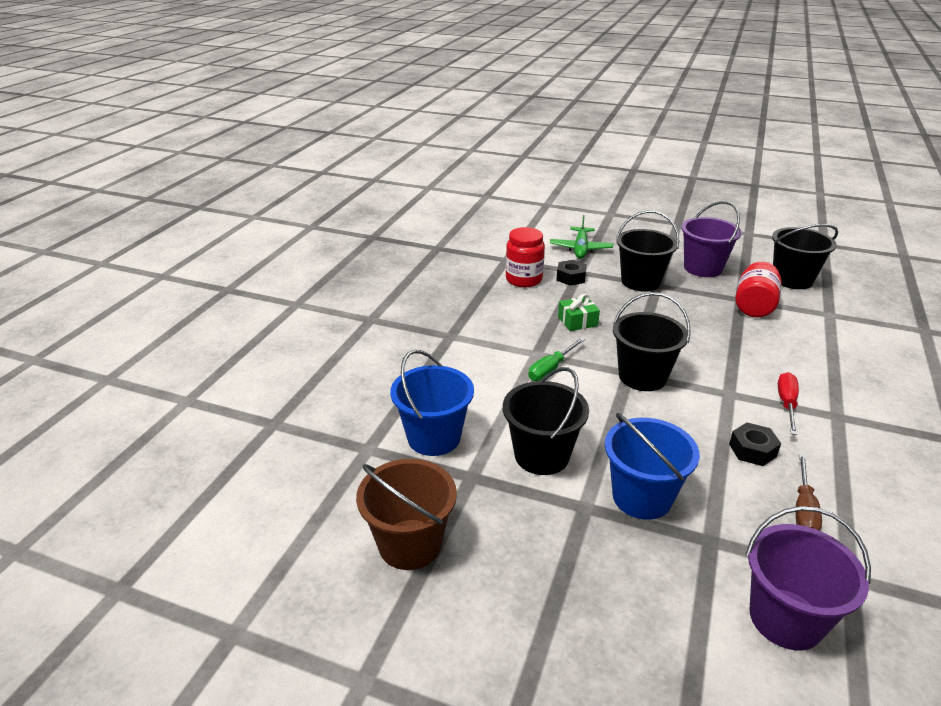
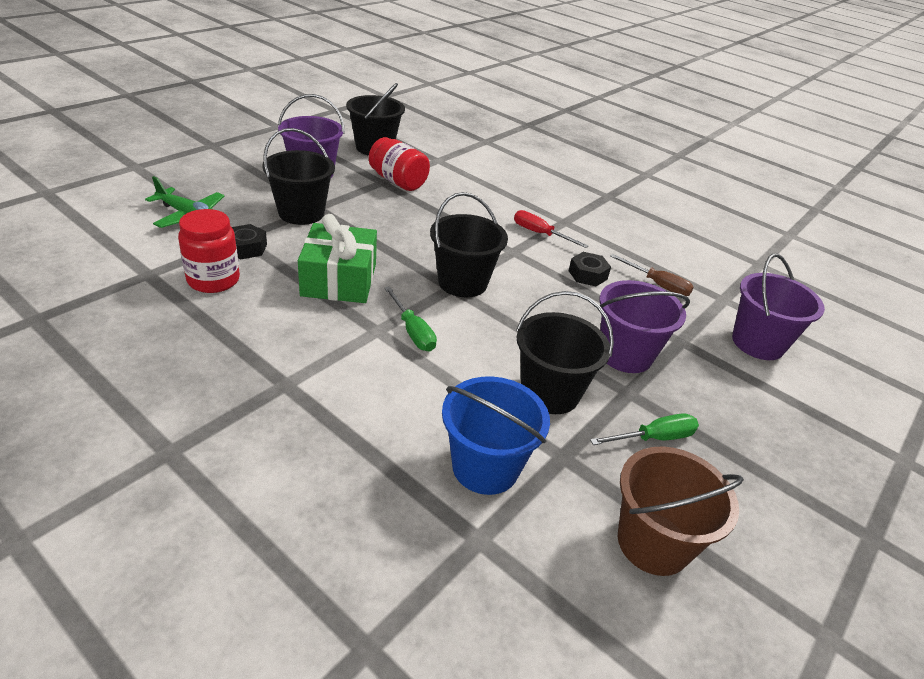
camera: 75 degrees left, 5 degrees up
(535, 532) = (654, 438): none -> green screwdriver
(577, 321) = (339, 280): green gift -> green gift, size x1.87
(642, 497) = (625, 354): blue bucket -> purple bucket

